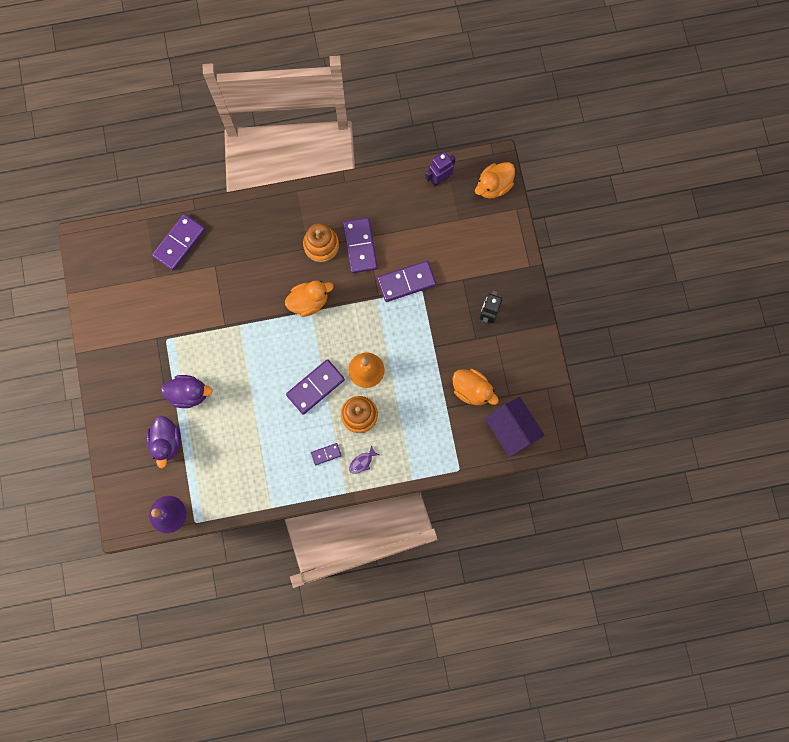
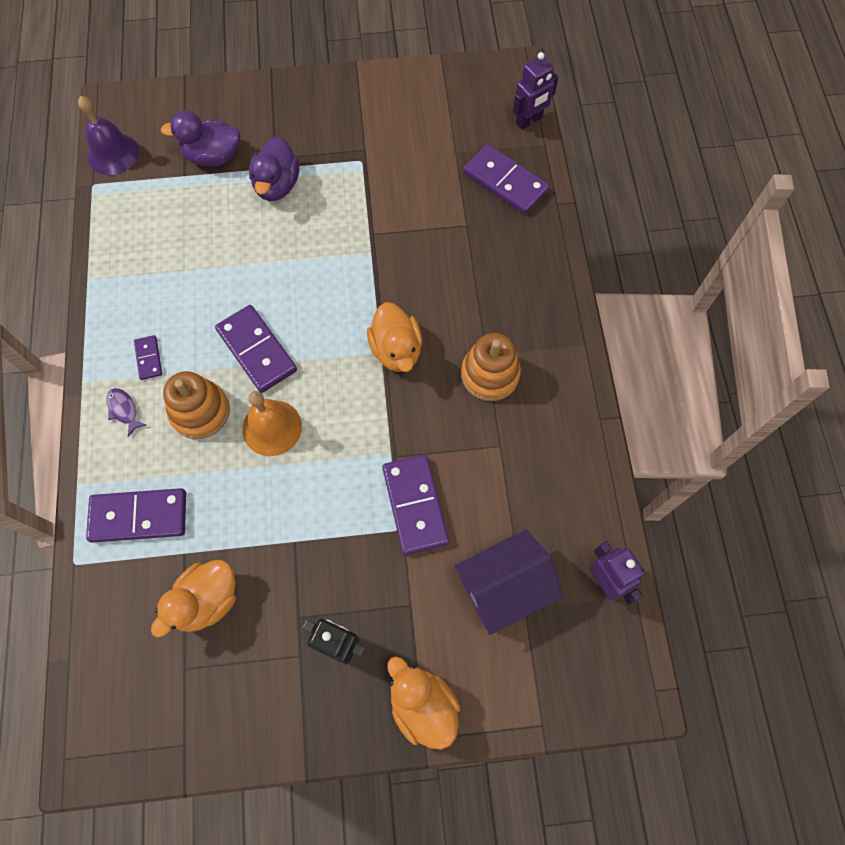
camera: 95 degrees right, 10 degrees down
(127, 229) = (529, 121): none -> purple robot
(360, 246) = (484, 434): purple domino -> purple domino (139, 516)
(493, 186) = (589, 684): orange duck -> orange duck (422, 705)
(511, 429) = (122, 665): purple house -> purple house (503, 587)

